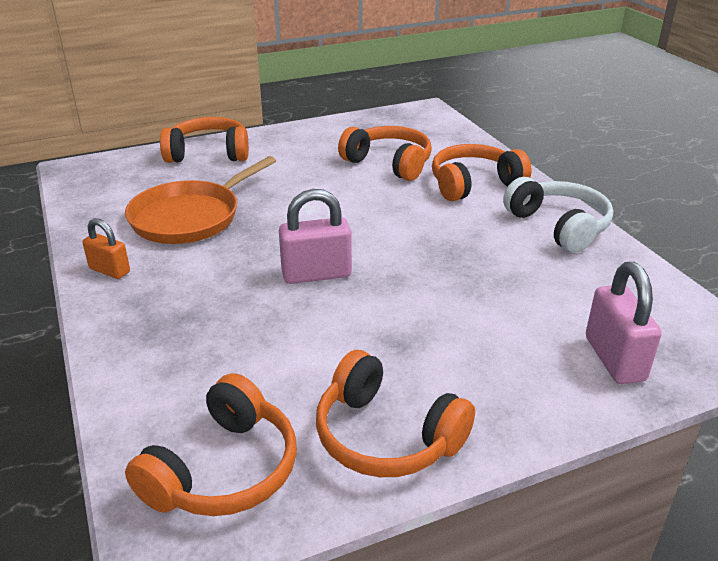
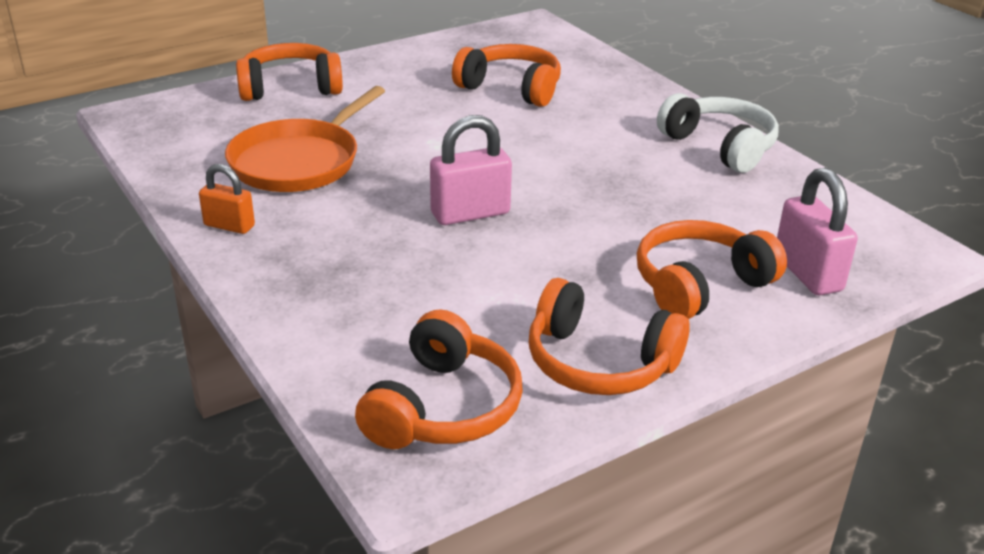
camera: 10 degrees left, 0 degrees up
(474, 184) = (615, 106): orange headphones -> orange headphones (699, 285)

